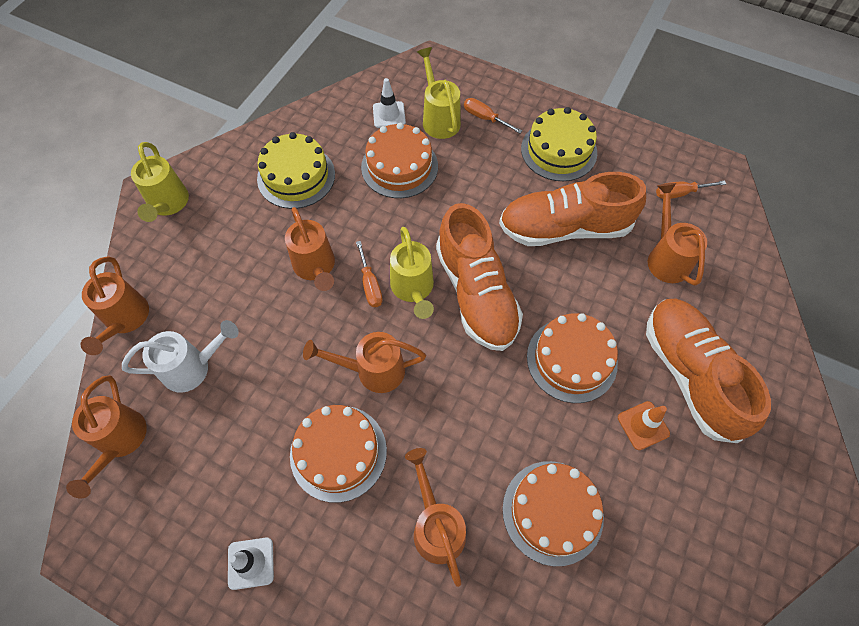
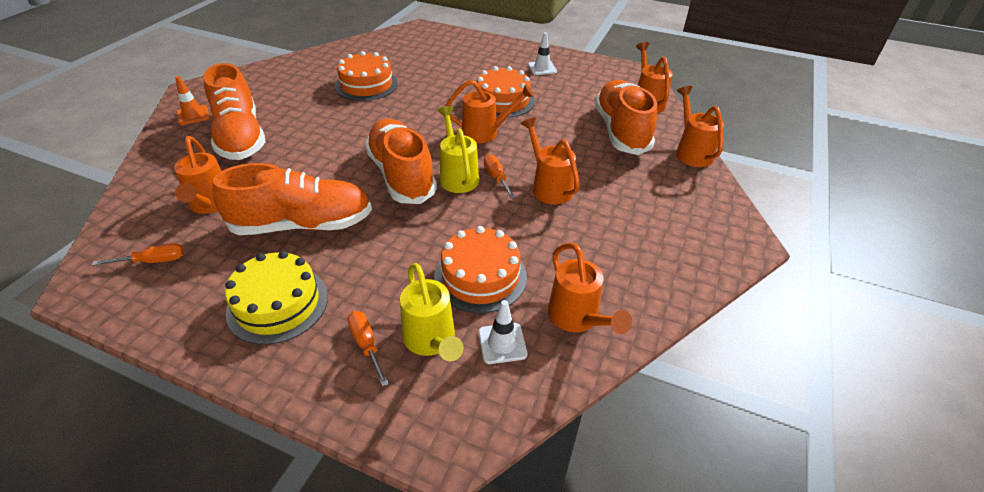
camera: 175 degrees right, 20 degrees down
(168, 204) = (720, 230): yellow watering can -> none
(192, 368) = (621, 131): white watering can -> orange shoe
(296, 176) = (598, 261): yellow cake -> none
(436, 526) = (438, 79): orange watering can -> orange watering can (577, 318)
(485, 118) = (366, 345): orange screwdriver -> orange screwdriver turned 150 degrees counterclockwise
(571, 359) = (330, 141): orange cake -> none
(643, 425) = (291, 115): orange traffic cone -> orange traffic cone (193, 115)

